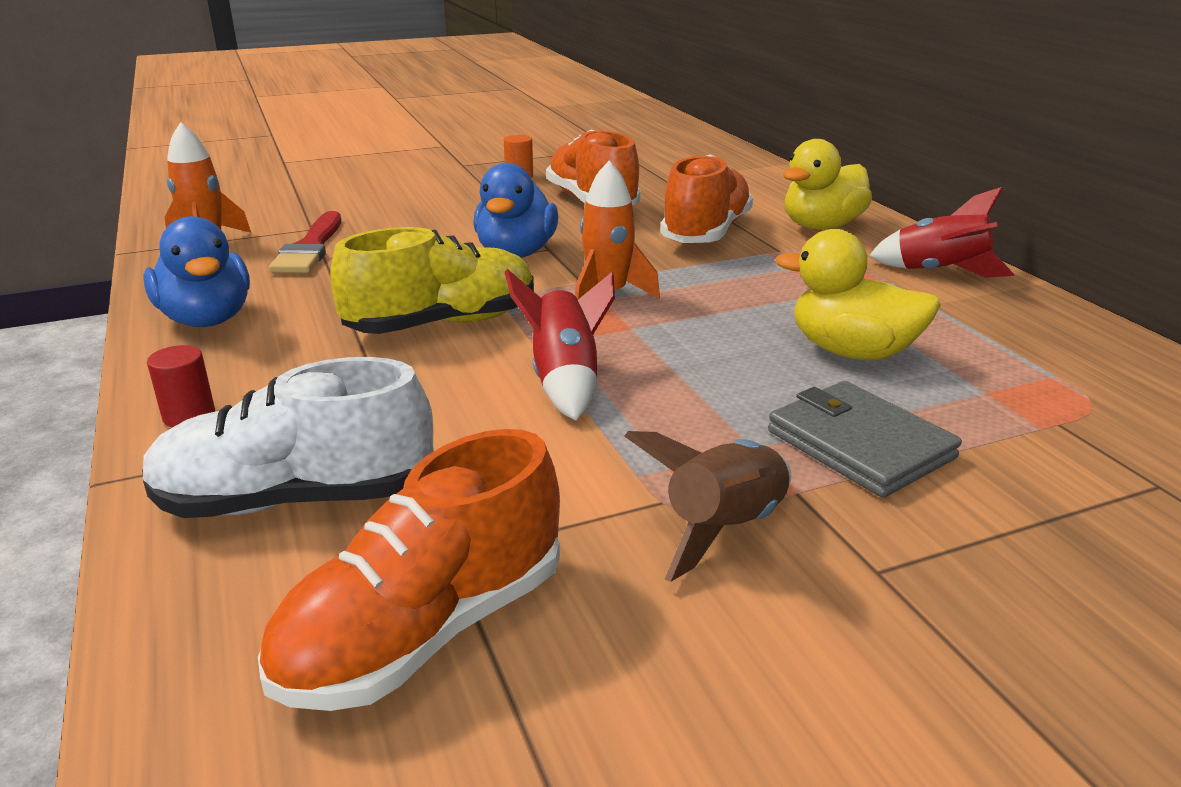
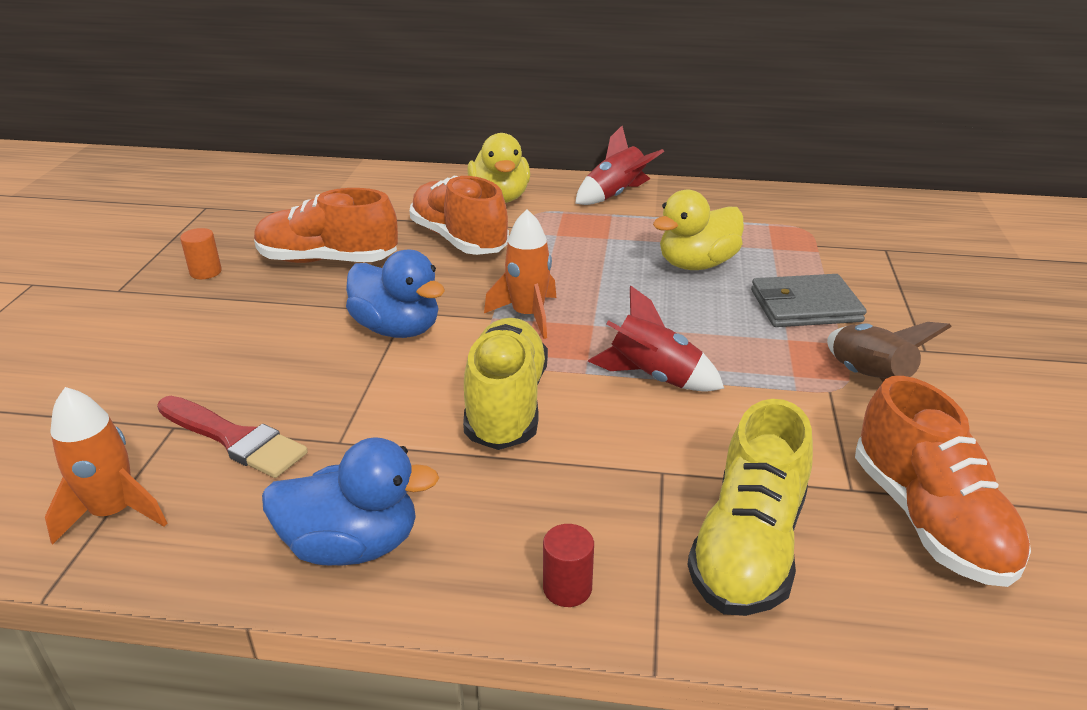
camera: 60 degrees left, 5 degrees up
(296, 499) = (748, 546): white shoe -> yellow shoe

